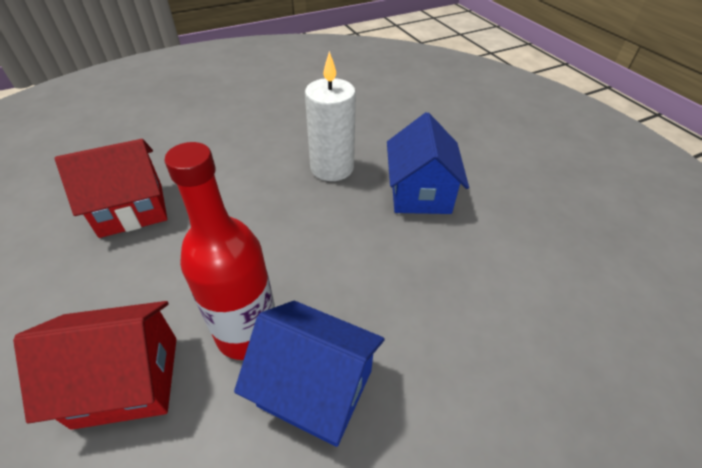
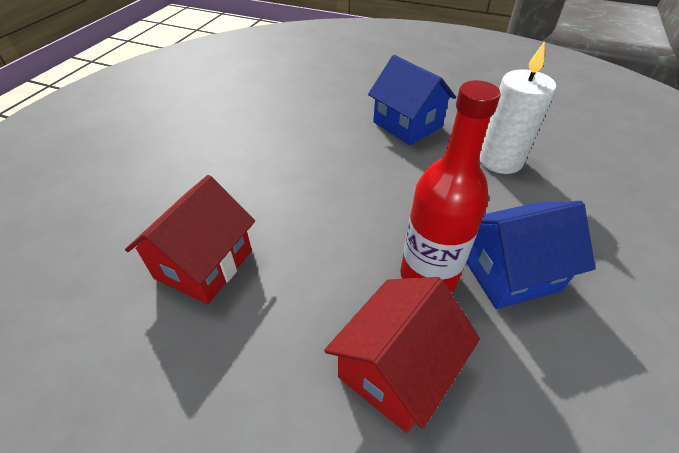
camera: 40 degrees left, 0 degrees up
(332, 168) = (327, 140): white candle -> white candle (500, 160)

